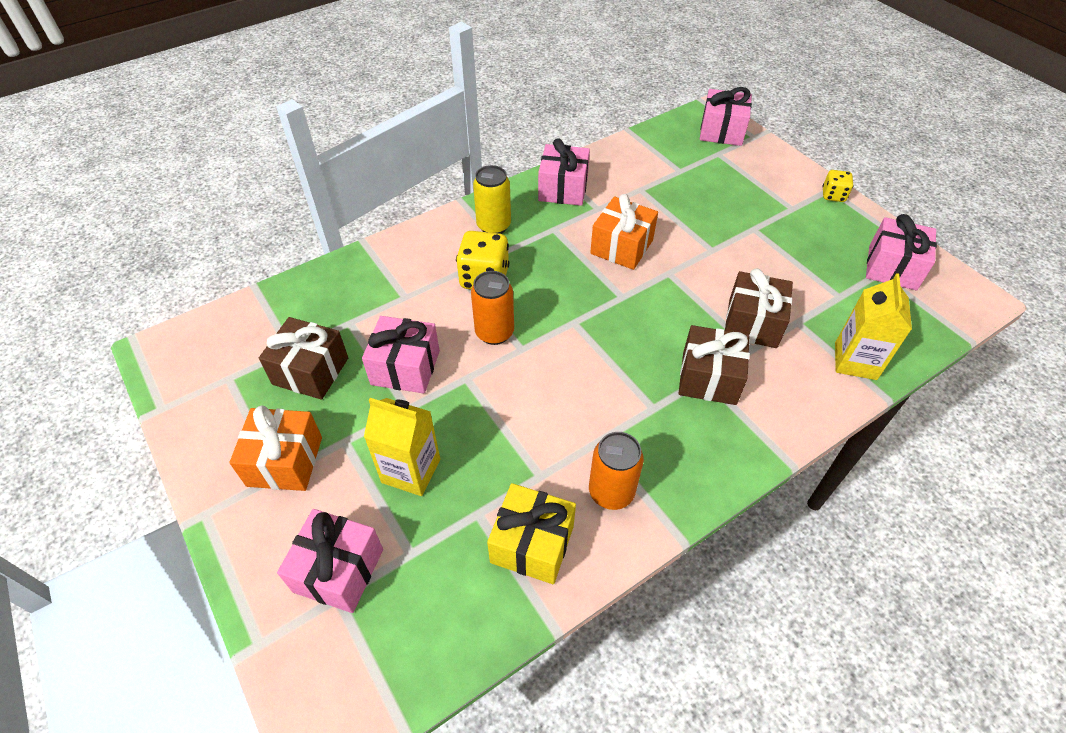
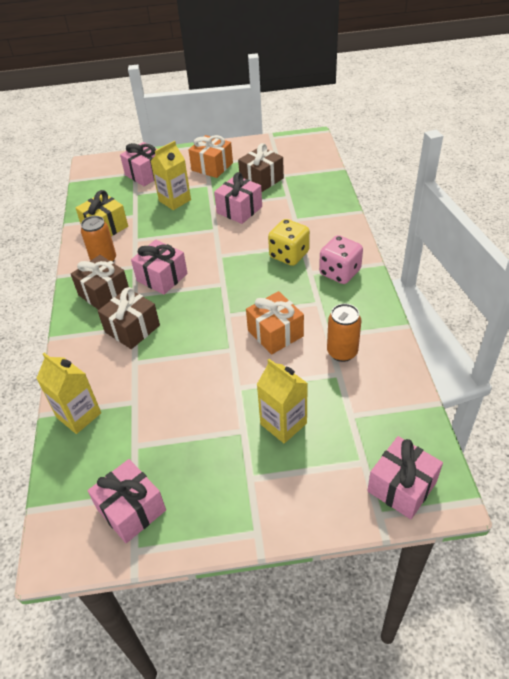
camera: 120 degrees right, 5 degrees down
(493, 226) = (340, 272): yellow can -> pink dice
(494, 332) = (239, 248): orange can -> orange can (342, 352)
(563, 189) = (364, 323): pink gift -> pink gift (162, 277)
(724, 206) = (283, 424): none -> yellow carton
(752, 323) = (153, 374): brown gift -> brown gift (104, 293)
(833, 195) = (246, 529): yellow dice -> none

